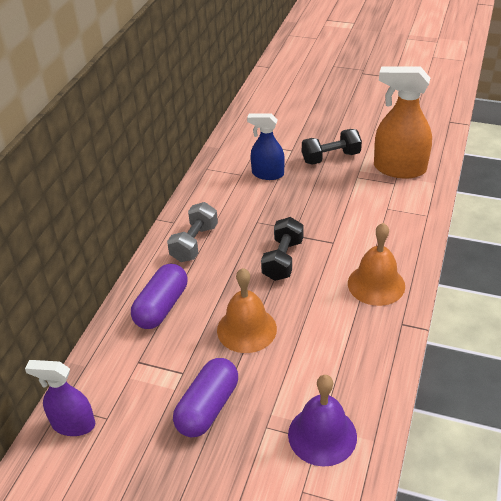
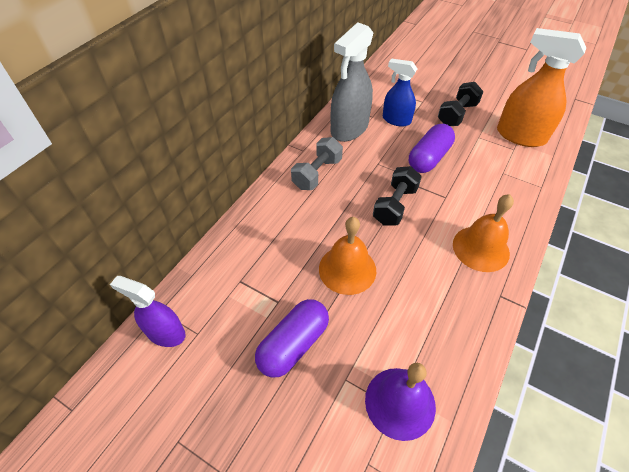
camera: 10 degrees right, 10 degrees up
(162, 307) = (274, 230): purple capsule -> purple capsule (429, 158)
(219, 191) = (349, 129): none -> grey spray bottle
(331, 158) = (457, 114): black dumbbell -> black dumbbell turned 45 degrees counterclockwise

